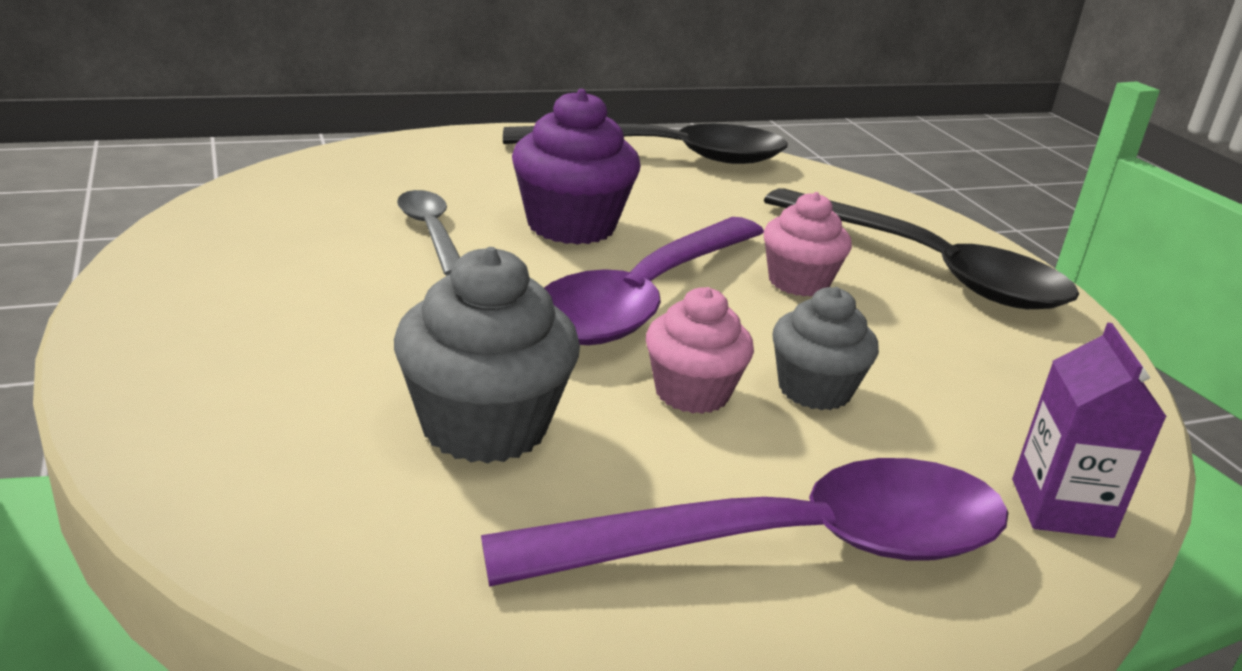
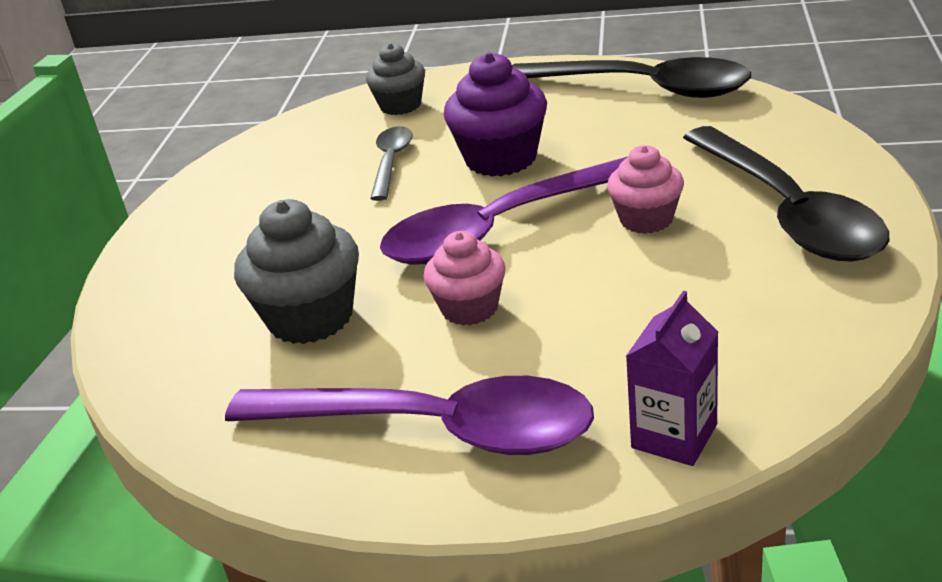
camera: 35 degrees right, 5 degrees up
(814, 390) = (566, 316): grey cupcake -> grey cupcake (400, 105)

